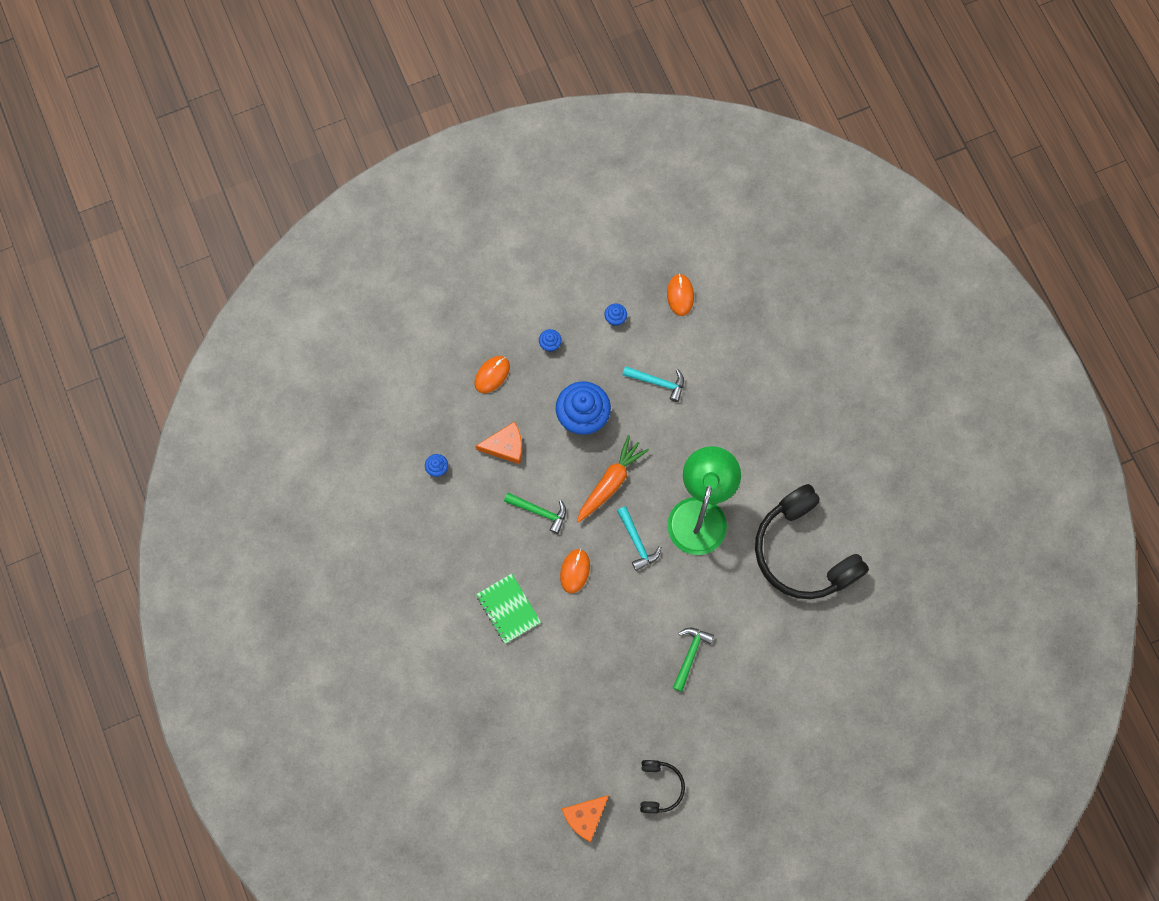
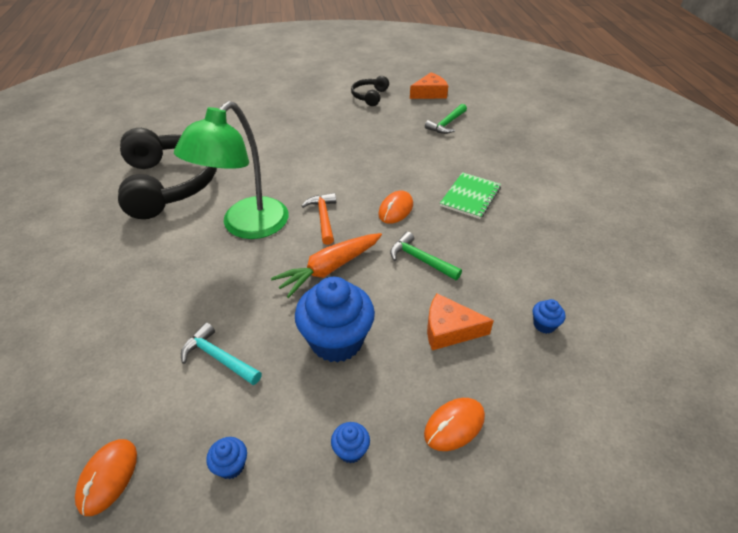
camera: 165 degrees left, 30 degrees down
(508, 609) = (470, 197): green notebook -> green notebook turned 45 degrees clockwise
(637, 542) = (323, 218): turquoise hammer -> orange hammer
(690, 655) = (312, 146): green hammer -> green hammer (447, 124)

